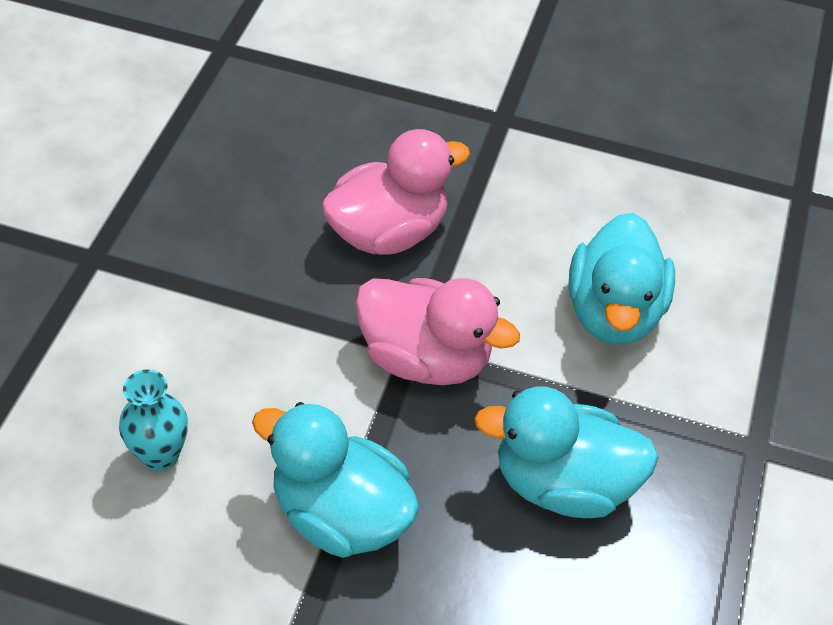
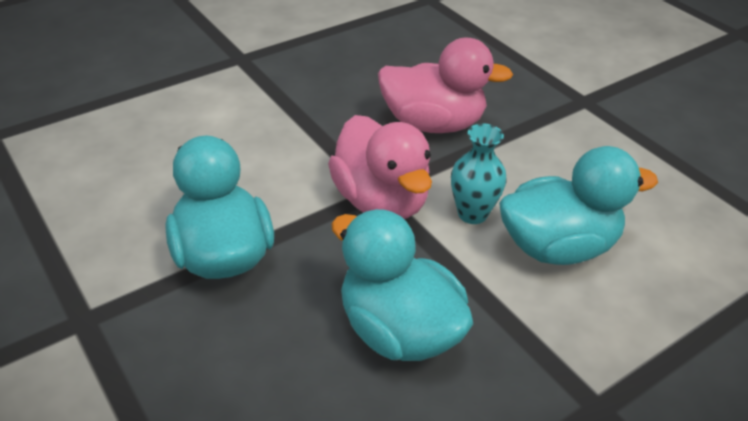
camera: 40 degrees right, 10 degrees down
(160, 455) = (159, 164): turquoise vase -> turquoise vase (472, 214)
(613, 312) = (557, 247): turquoise duck -> turquoise duck turned 150 degrees counterclockwise

